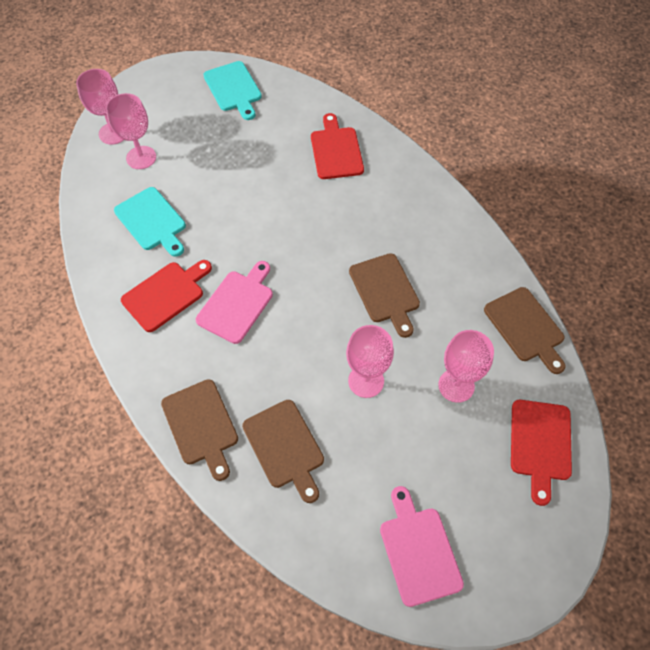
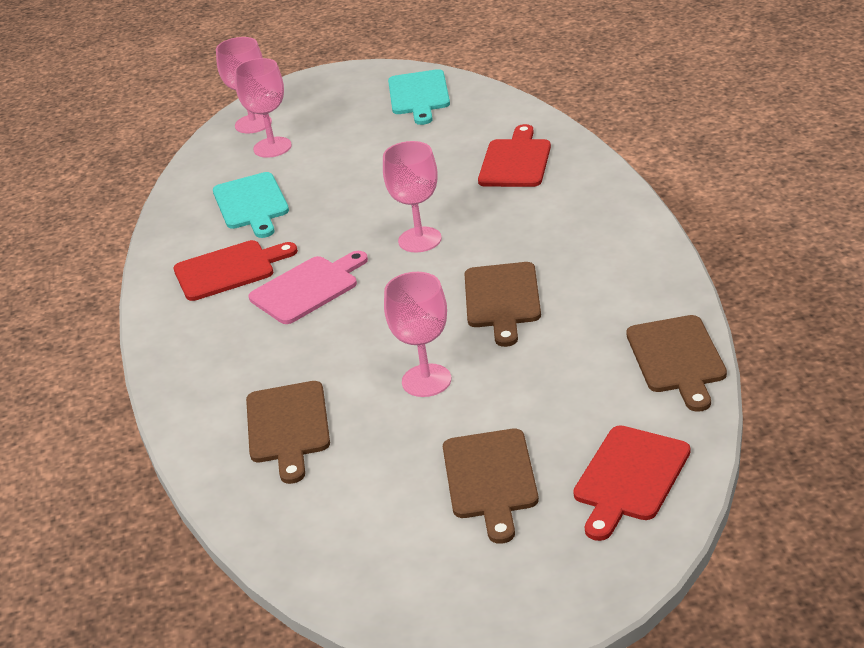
camera: 25 degrees right, 25 degrees down
(201, 425) = (200, 391): brown cutting board -> brown cutting board (490, 479)
(419, 551) = (399, 554): pink cutting board -> none
(456, 385) = (544, 402): pink goblet -> pink goblet (420, 240)

